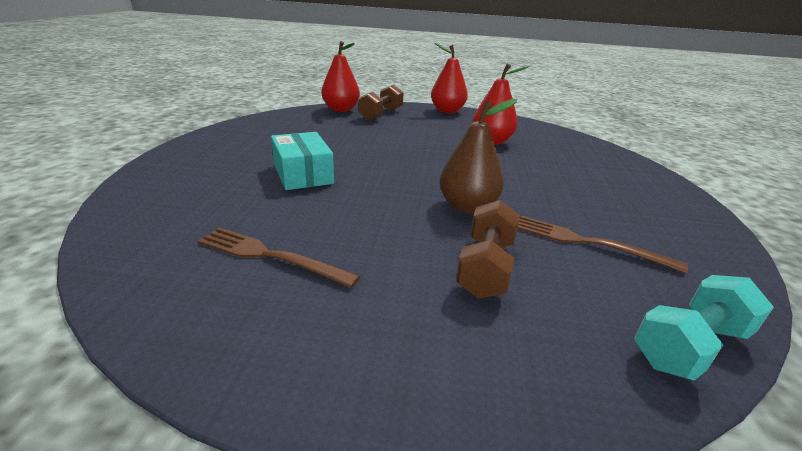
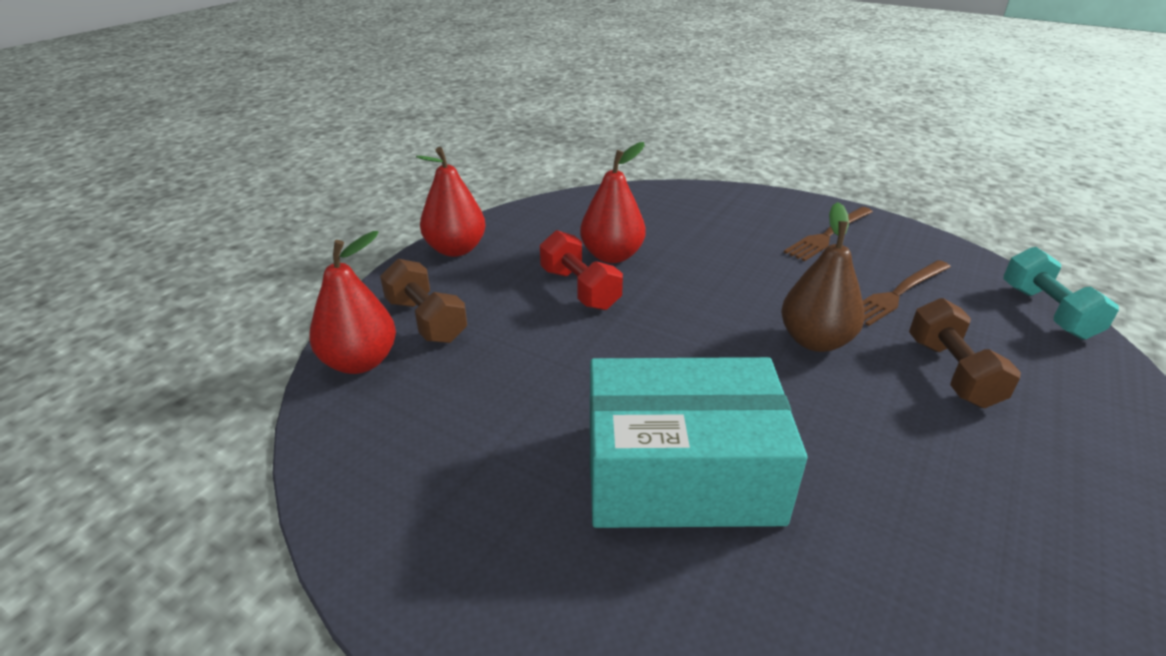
camera: 65 degrees left, 5 degrees up
(271, 256) = (948, 546): brown fork -> brown fork (828, 235)
(303, 174) = (681, 472): turquoise box -> turquoise box, size x1.67
(444, 138) = (580, 289): none -> red dumbbell
(485, 267) = (951, 372): brown dumbbell -> brown dumbbell turned 45 degrees clockwise

